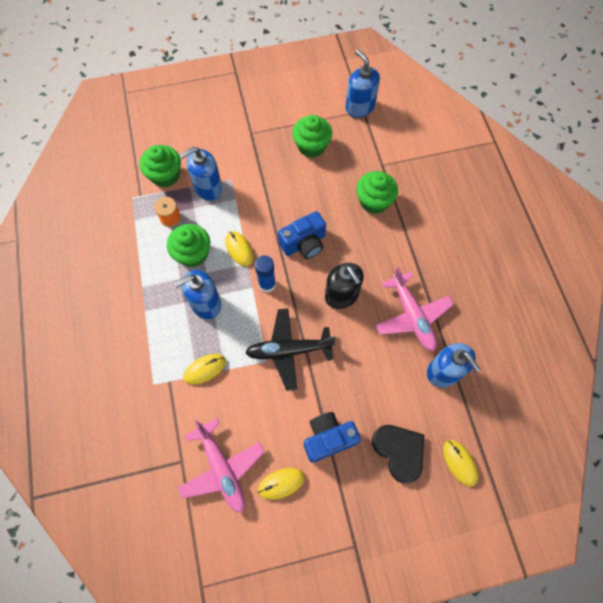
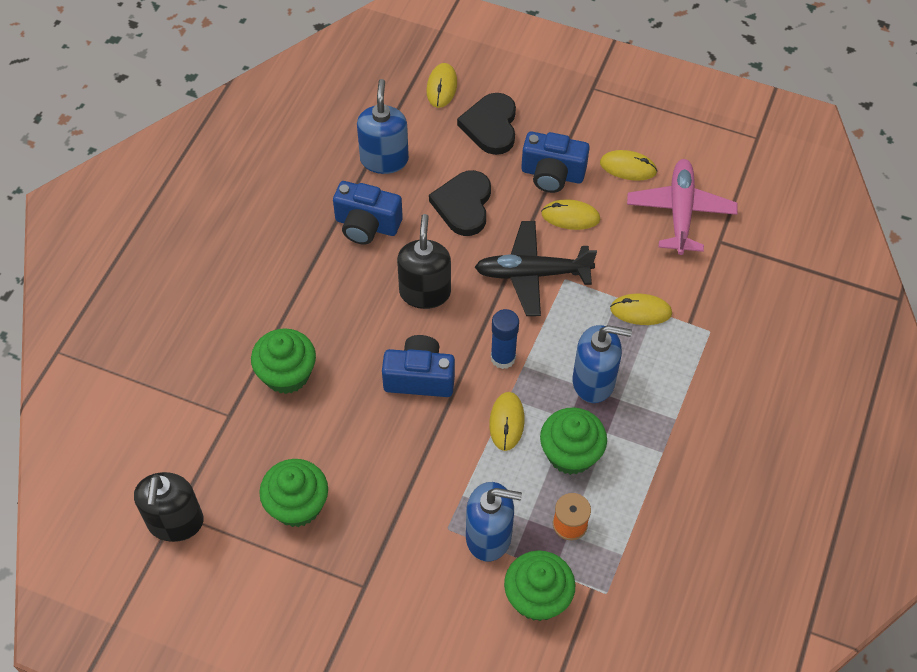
camera: 145 degrees left, 10 degrees down
(288, 350) = (532, 274): black plane -> black plane turned 150 degrees clockwise
(293, 411) = (570, 217): none -> yellow mouse
(359, 107) = (175, 522): blue soap dispenser -> black soap dispenser
(367, 372) = (463, 205): none -> black heart
(412, 316) = (367, 225): pink plane -> blue camera

